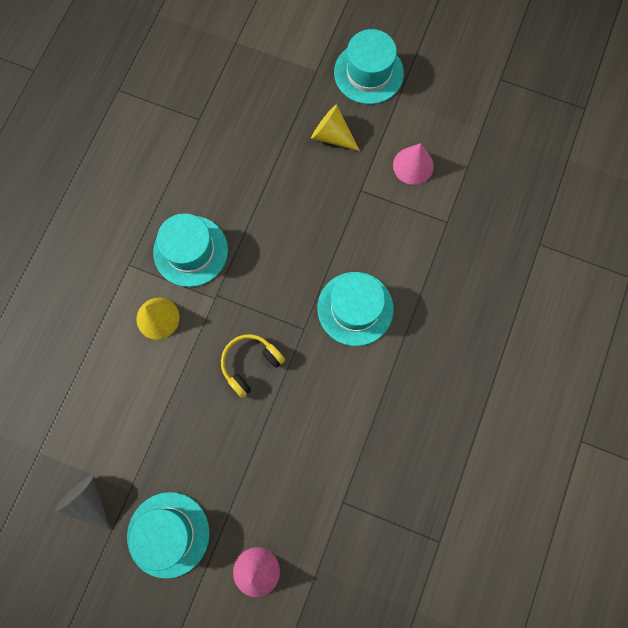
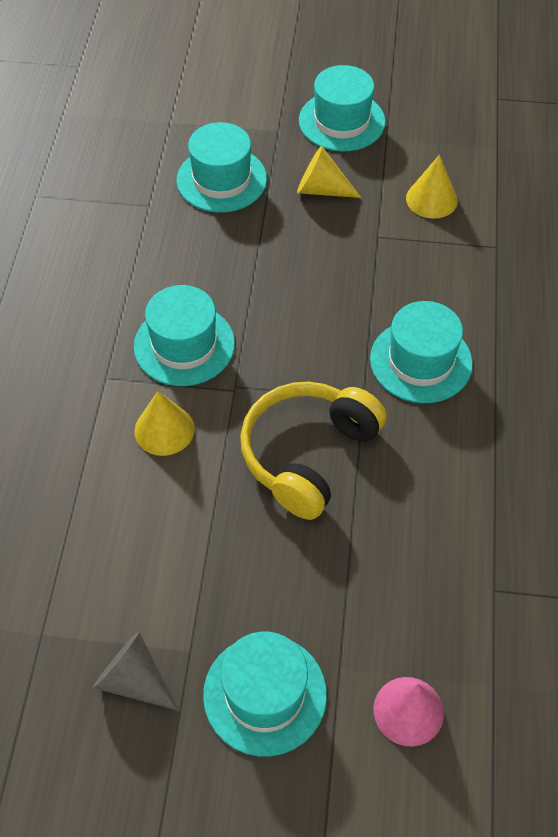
camera: 15 degrees left, 20 degrees down
(250, 364) = (308, 454): yellow headphones -> yellow headphones, size x1.69
(259, 108) = (221, 179): none -> turquoise hat
(413, 165) = (431, 199): pink cone -> yellow cone

